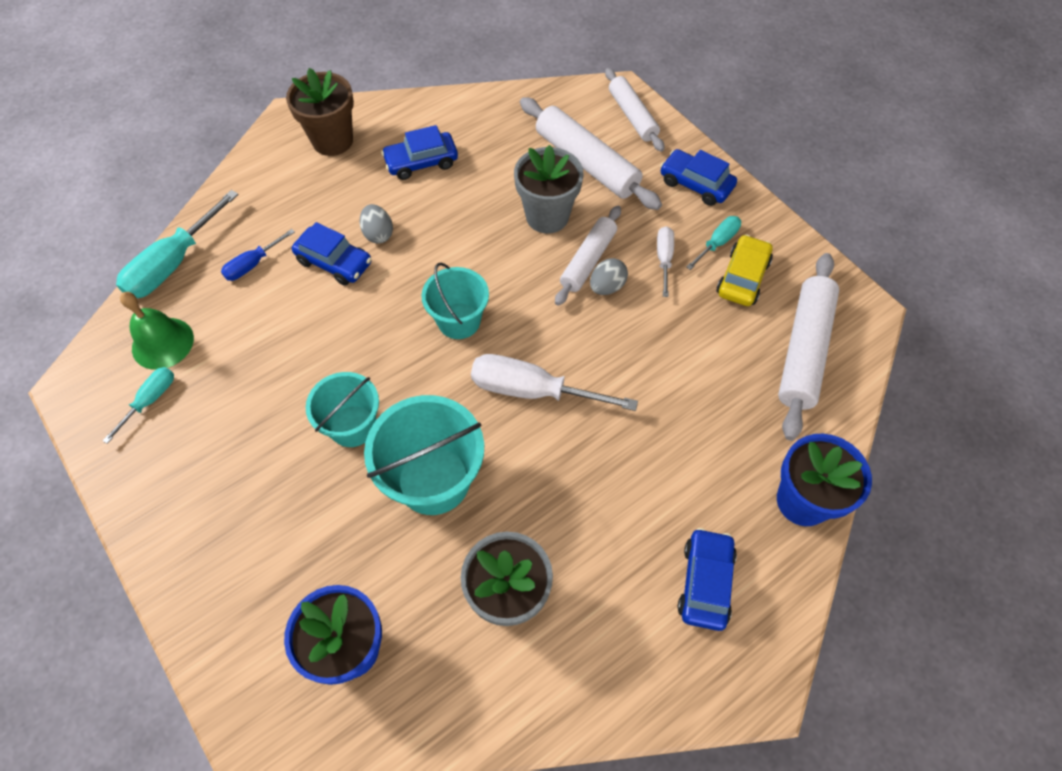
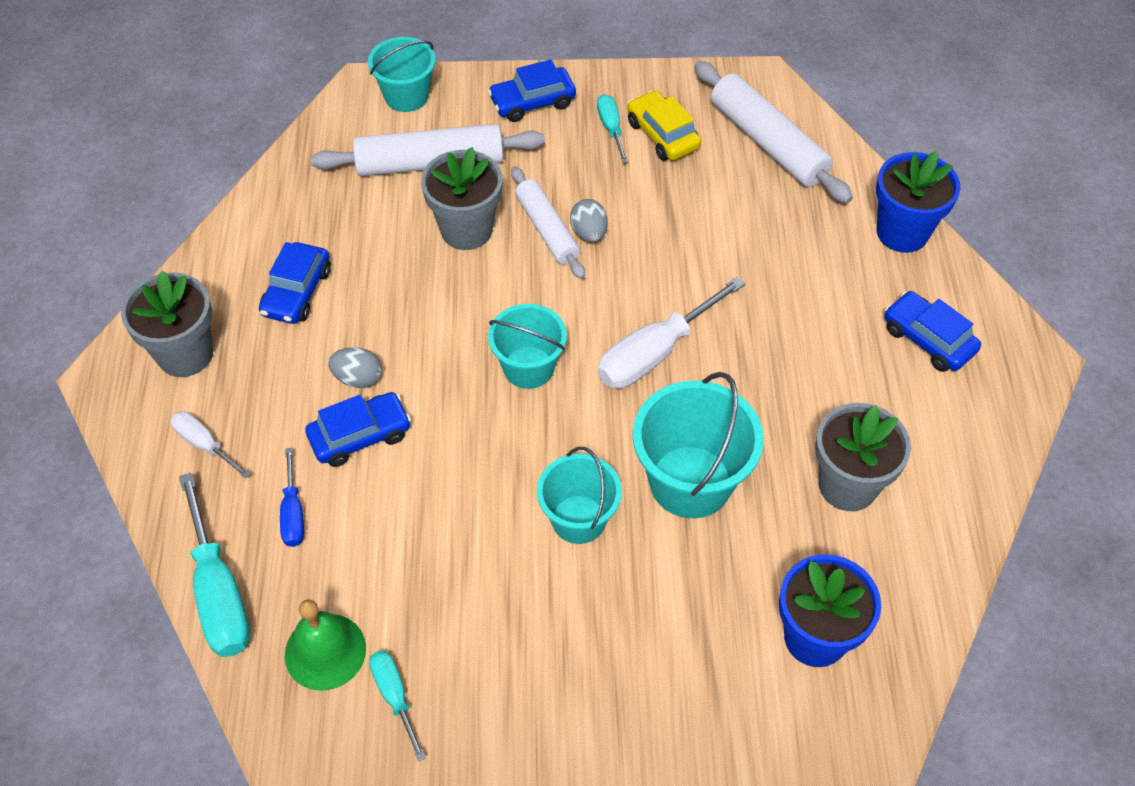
camera: 55 degrees left, 5 degrees down
(332, 140) = (185, 354): brown flower pot -> grey flower pot
(632, 116) = (406, 96): white rolling pin -> turquoise bucket
(664, 259) = (595, 175): white screwdriver -> white screwdriver (204, 444)

